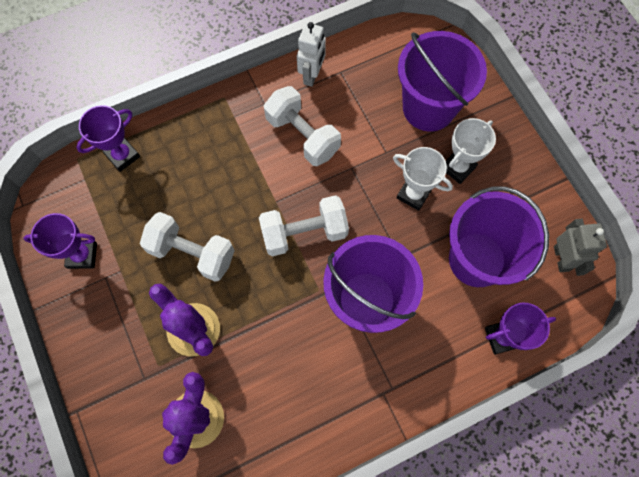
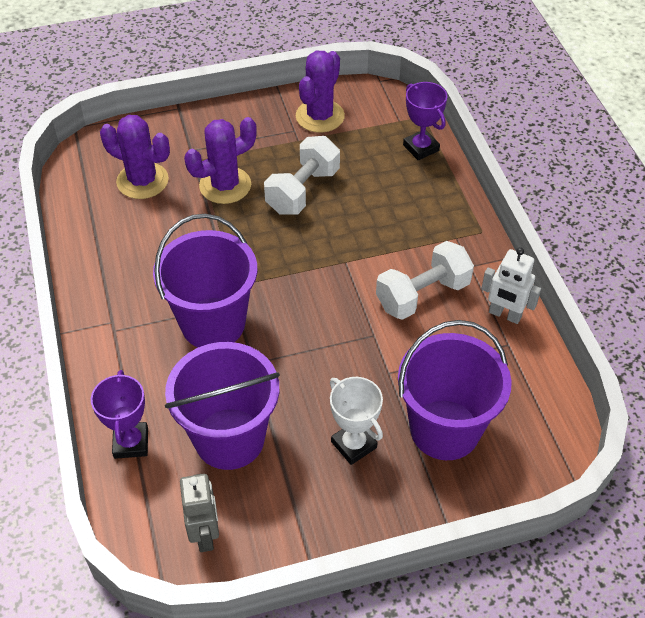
camera: 100 degrees right, 20 degrees down
(82, 255) = (320, 116): purple trophy -> purple cactus
(304, 233) = (303, 281): white dumbbell -> none
(413, 194) = (327, 390): white trophy -> none
(561, 258) = (205, 534): grey robot -> grey robot turned 105 degrees counterclockwise

